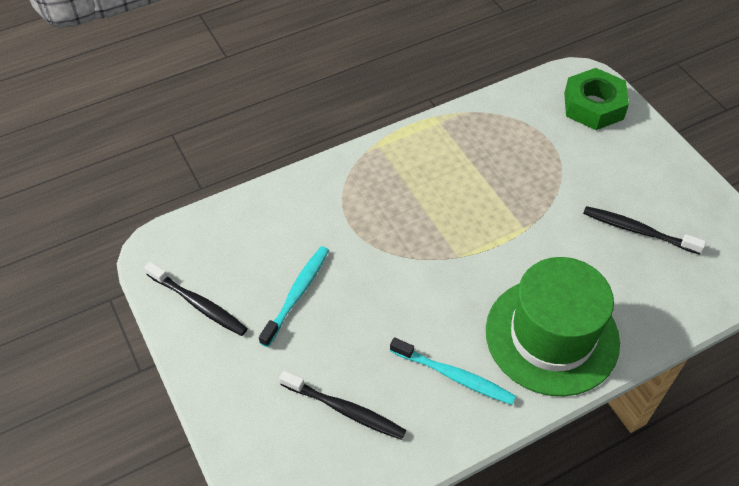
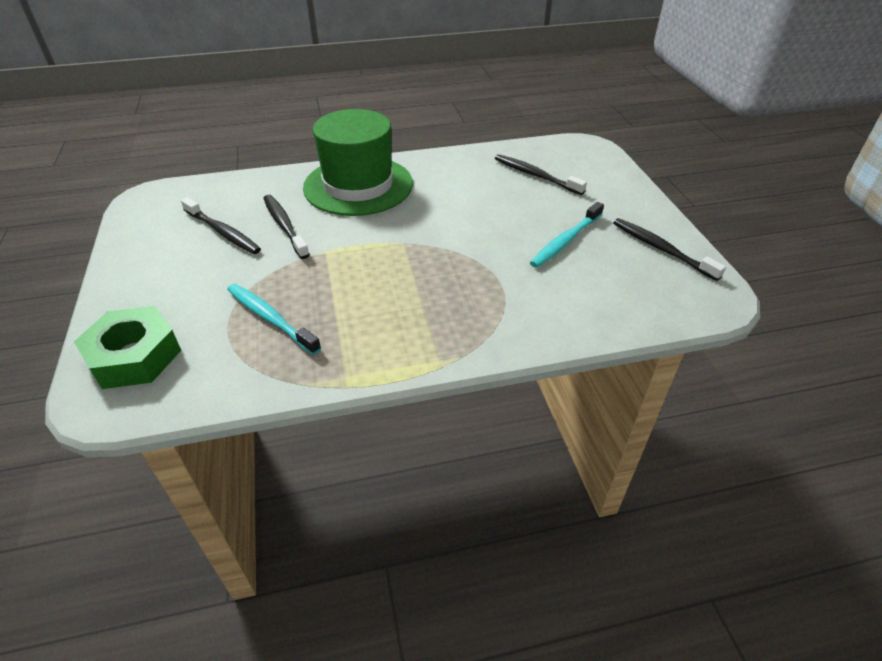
camera: 165 degrees left, 10 degrees down
(454, 376) = (447, 178): turquoise toothbrush -> turquoise toothbrush (270, 318)
(586, 252) = (284, 226): none -> black toothbrush

